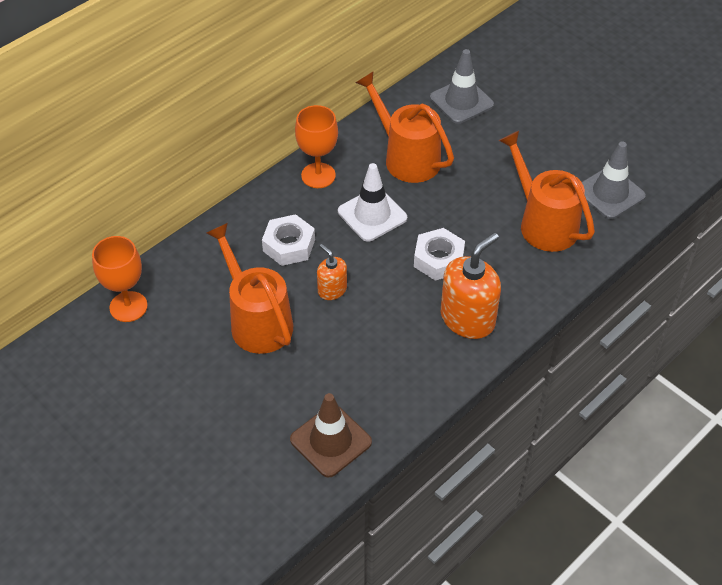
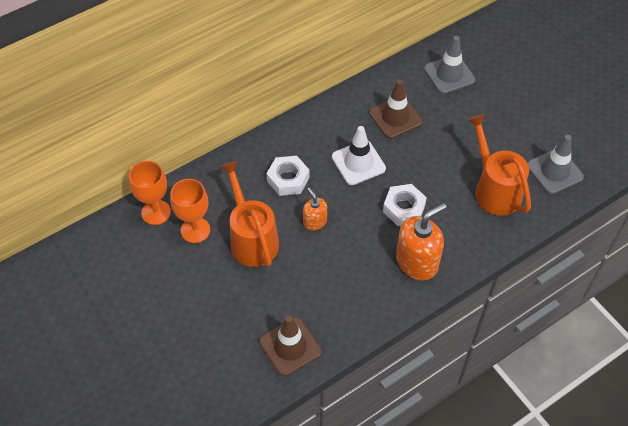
camera: 10 degrees right, 5 degrees up
(318, 175) = (322, 123): orange goblet -> orange goblet (195, 230)
(406, 157) = (395, 117): orange watering can -> brown traffic cone

